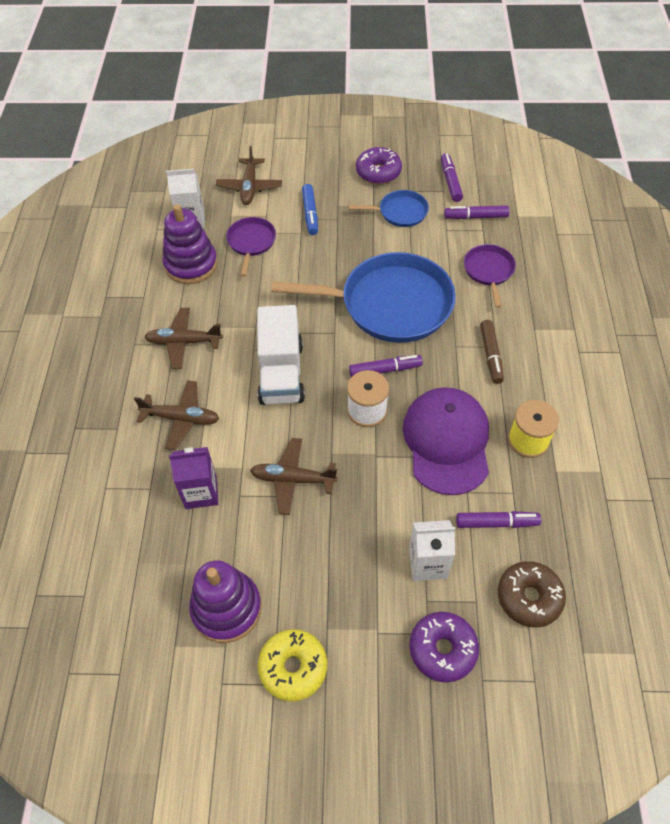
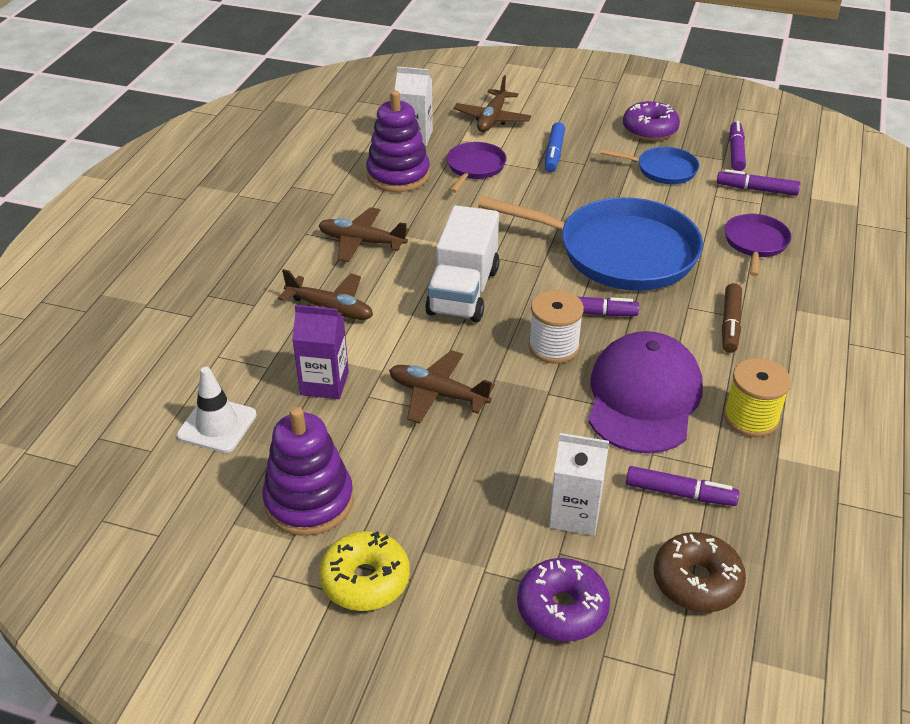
camera: 15 degrees right, 15 degrees down
(129, 556) = (217, 425): none -> white traffic cone

